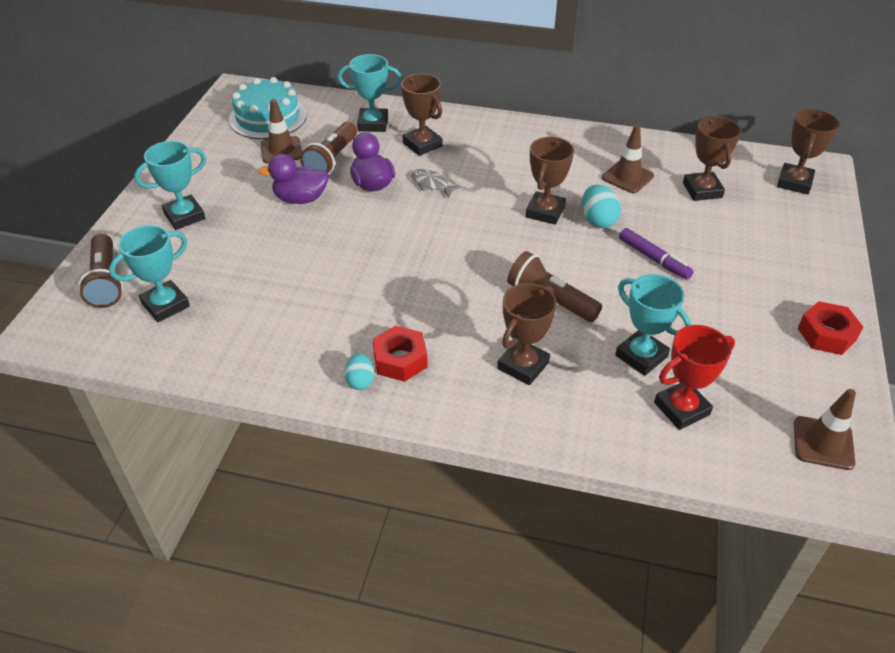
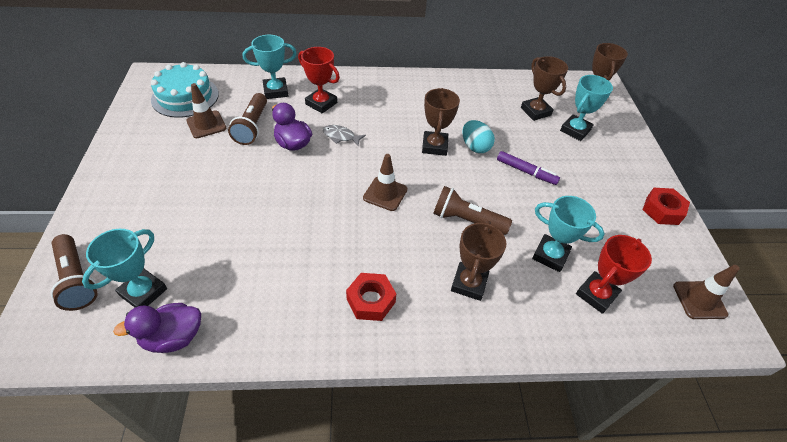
camera: 20 degrees left, 5 degrees up
(184, 216) = (136, 199): turquoise trophy -> turquoise trophy (575, 130)
(300, 199) = (237, 166): purple duck -> purple duck (173, 337)
(360, 381) = (344, 329): turquoise egg -> none
(422, 144) = (321, 103): brown trophy -> red trophy
(627, 177) = (481, 108): brown traffic cone -> brown traffic cone (385, 194)

